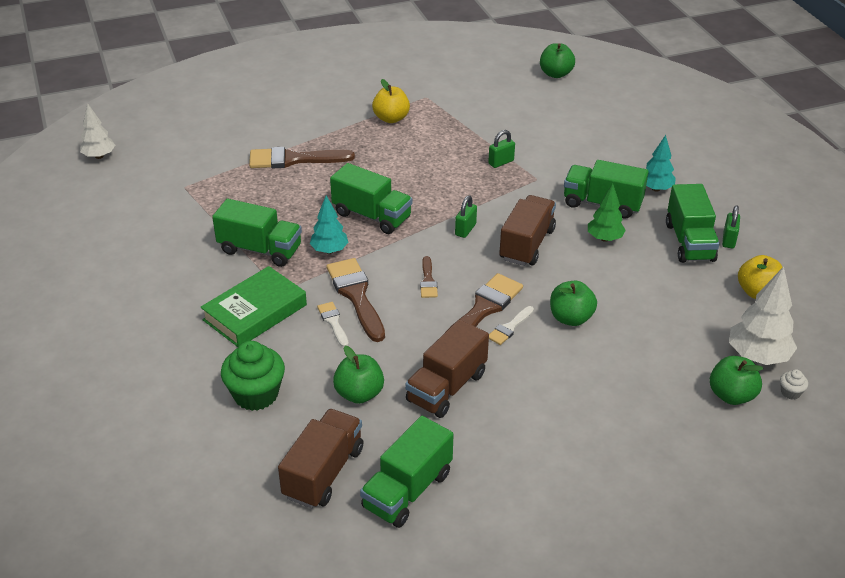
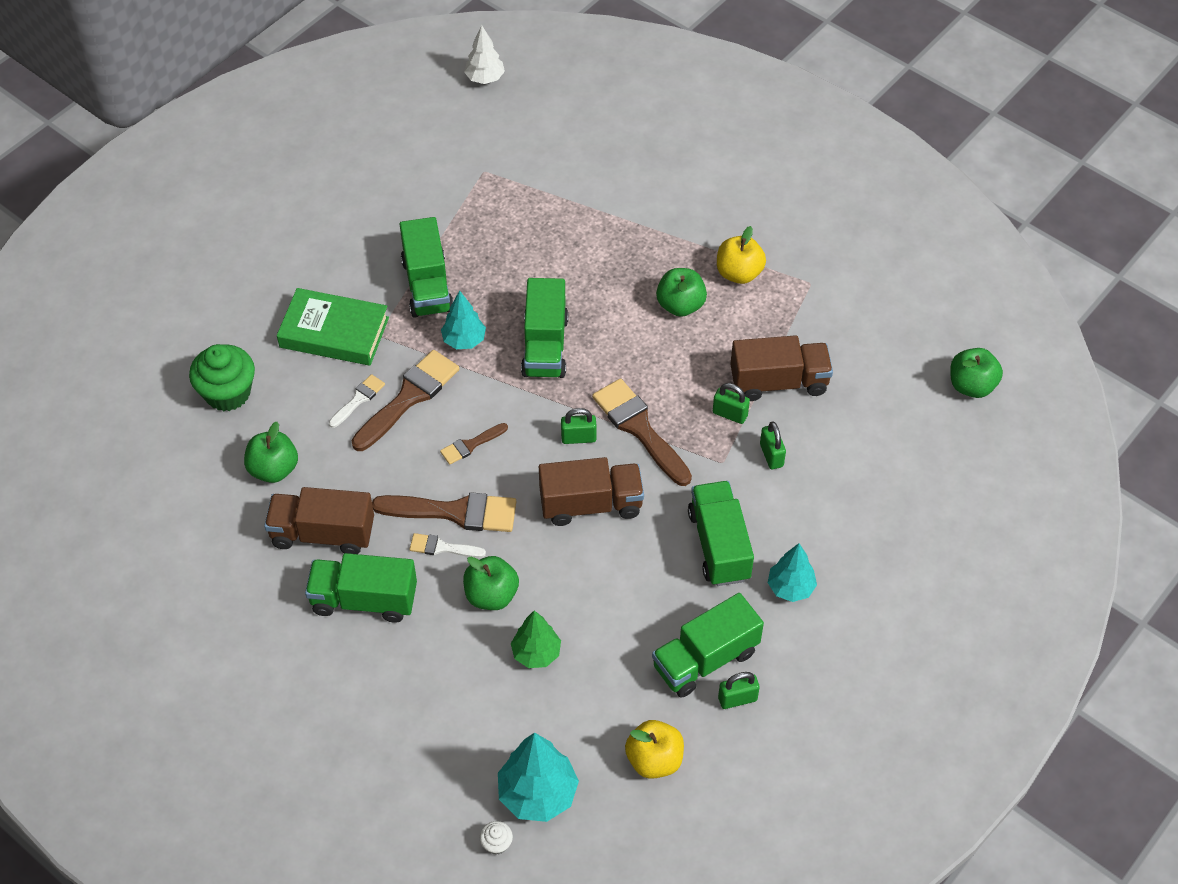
camera: 60 degrees right, 15 degrees up
(294, 159) = (595, 231): brown brush -> brown brush (639, 429)
(323, 473) = (162, 492): brown truck -> brown truck (779, 382)
(407, 490) = (175, 564): green truck -> green truck (364, 600)
(547, 159) = (771, 455): none -> green padlock
(604, 238) = (653, 573): green tree -> green tree (536, 653)
(731, 395) = (458, 788): green apple -> green apple (680, 305)
(757, 356) = (538, 794): white tree -> turquoise tree

